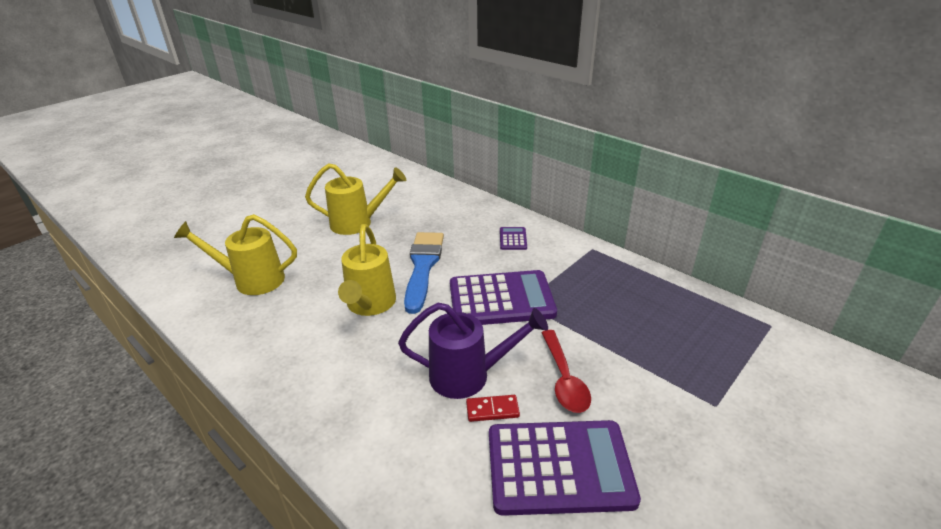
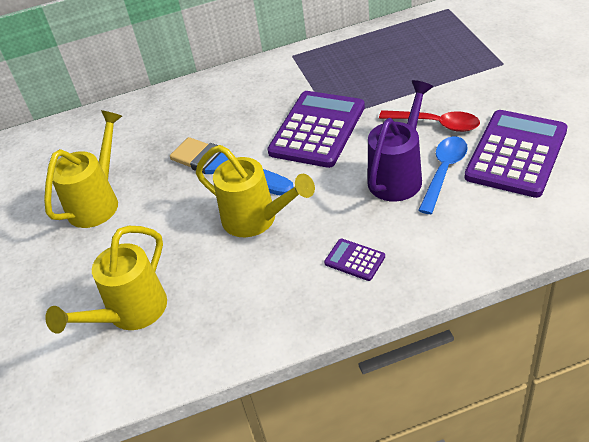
camera: 55 degrees left, 10 degrees up
(492, 410) = (444, 172): red domino -> blue spoon
(513, 239) = (235, 96): purple calculator -> purple calculator (354, 260)

